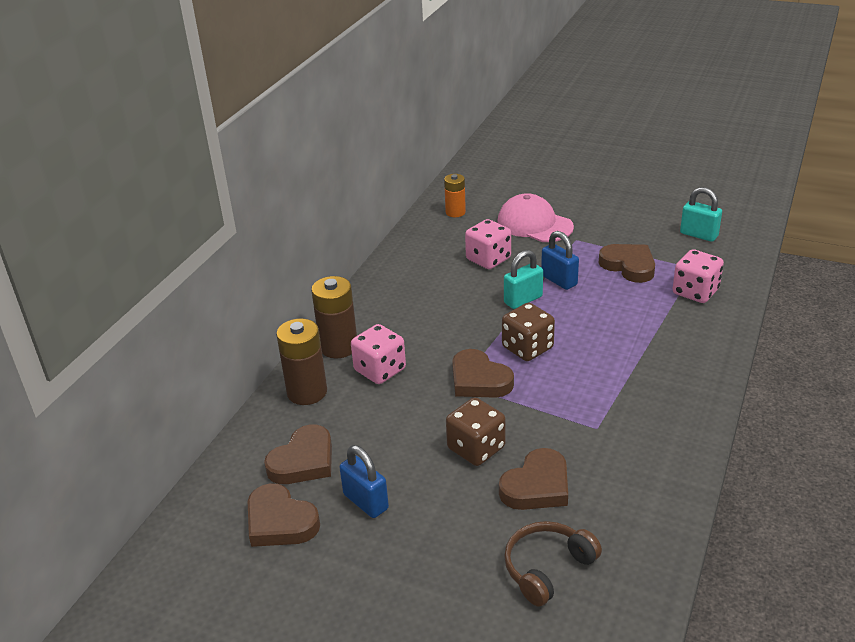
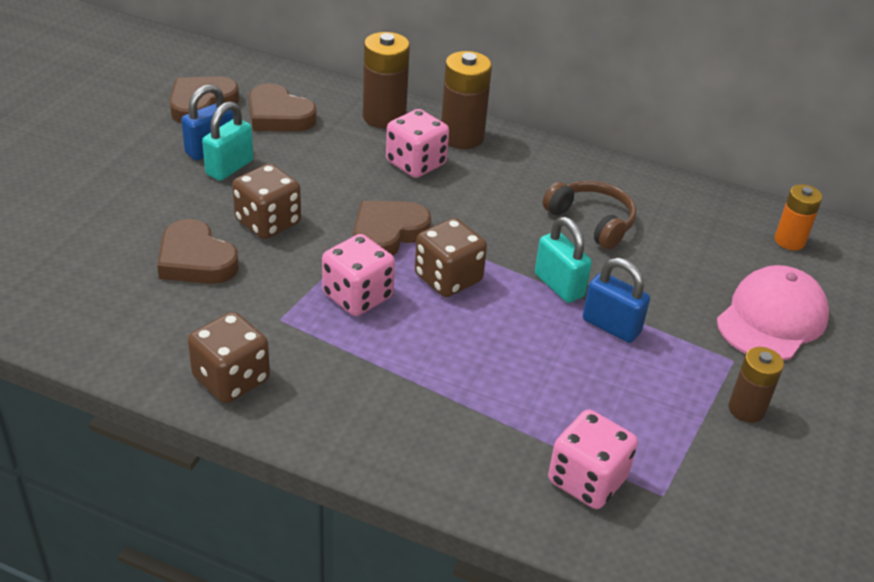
camera: 85 degrees right, 5 degrees up
(488, 259) = (661, 262): pink dice -> pink dice (357, 296)
(547, 568) = (78, 254): brown headphones -> brown headphones (592, 221)
(559, 280) = (611, 326): blue padlock -> blue padlock turned 75 degrees clockwise
(616, 238) = (746, 409): none -> brown battery
(629, 266) = (660, 410): brown heart -> none
(670, 445) = (231, 379): none -> brown dice
(699, 235) = (779, 526): turquoise padlock -> turquoise padlock (229, 168)

